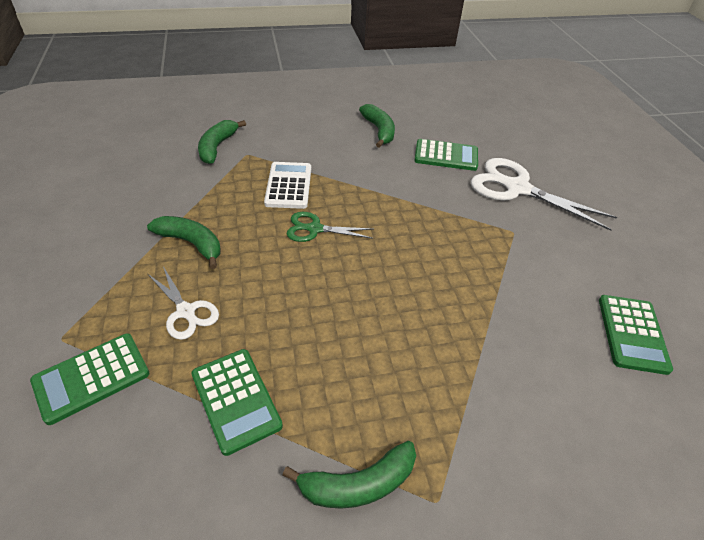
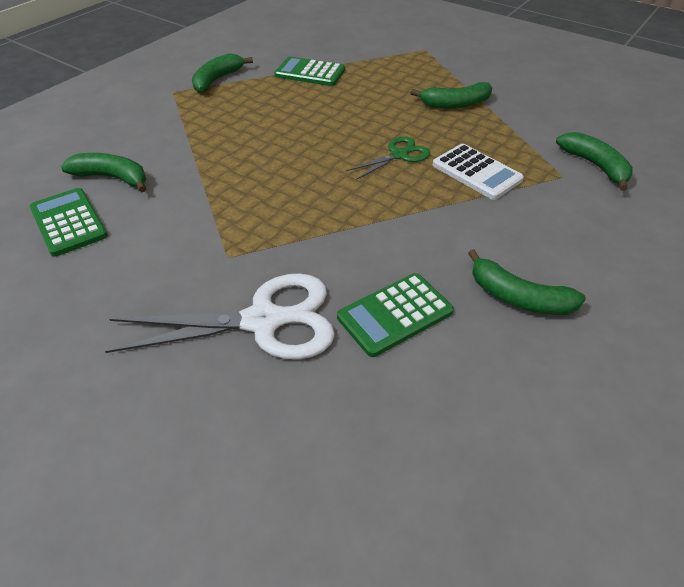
camera: 140 degrees right, 0 degrees up
(92, 377) = (385, 49): green calculator -> none
(186, 311) = (392, 82): white scissors -> none
(579, 366) = (112, 178): none -> green banana

